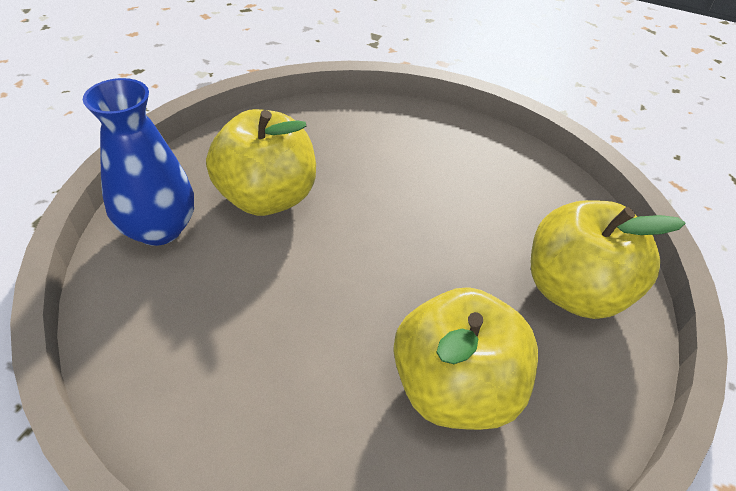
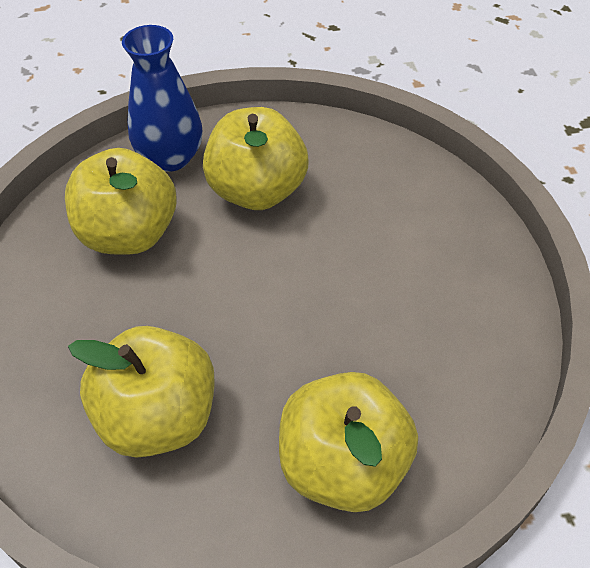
camera: 60 degrees right, 5 degrees up
(220, 305) = (129, 234): none -> yellow apple

